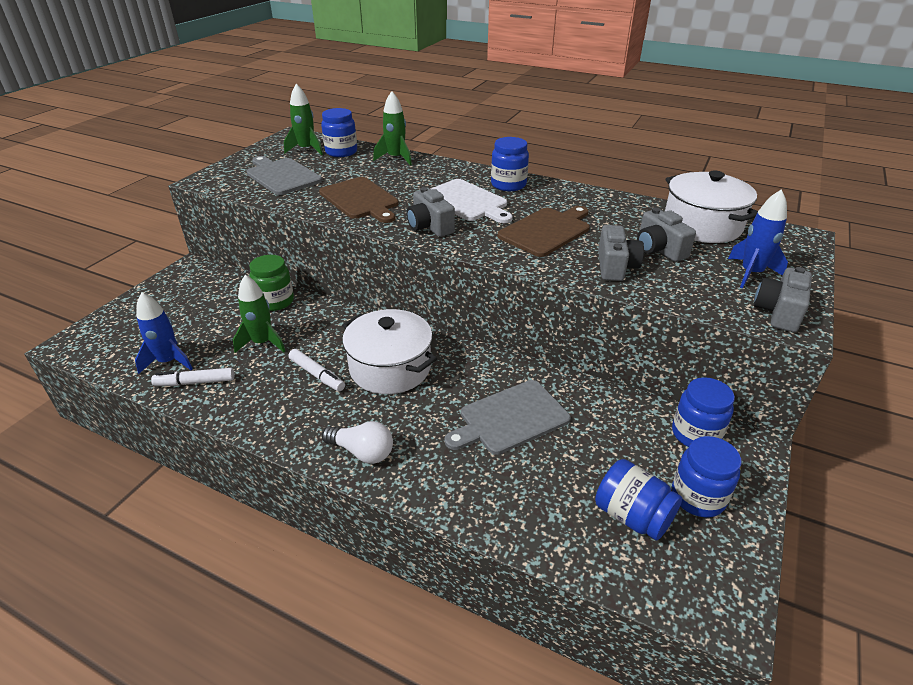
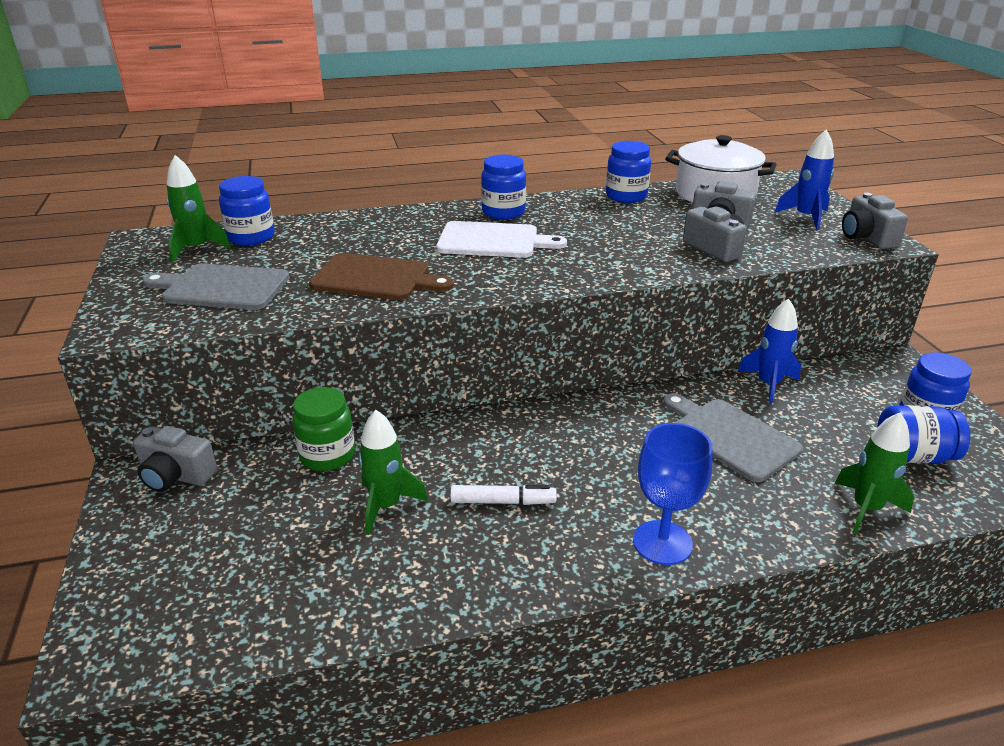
camera: 40 degrees left, 5 degrees down
(169, 361) = (294, 594): blue rocket -> blue rocket (768, 384)
(195, 382) = (372, 594): white marker -> none
(362, 452) = (662, 542): white light bulb -> blue goblet
(390, 368) = (565, 453): white pot -> none
(396, 158) = (334, 224): green rocket -> green rocket (866, 508)
(430, 226) = (501, 276): grey camera -> grey camera (176, 476)
(510, 418) = (730, 436): grey cutting board -> grey cutting board turned 120 degrees clockwise
(546, 231) = (611, 240): brown cutting board -> none
(695, 434) = (860, 374): blue jar -> blue jar (626, 196)

